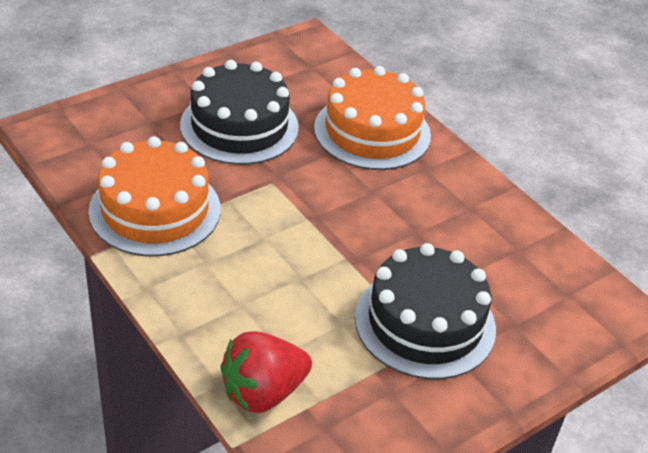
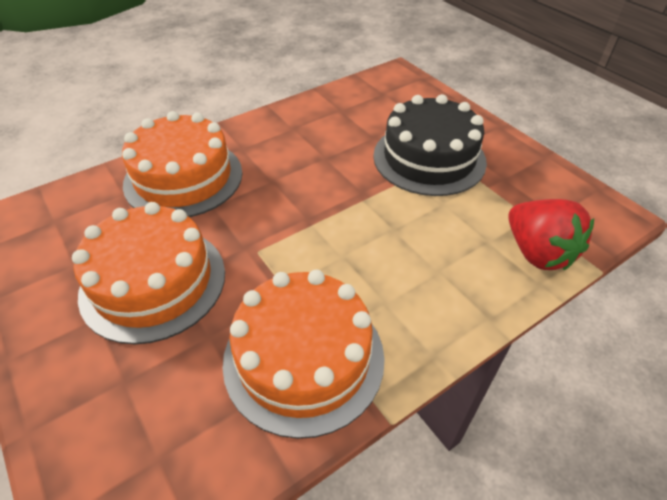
camera: 85 degrees left, 5 degrees up
(239, 126) = (153, 282): black cake -> orange cake

